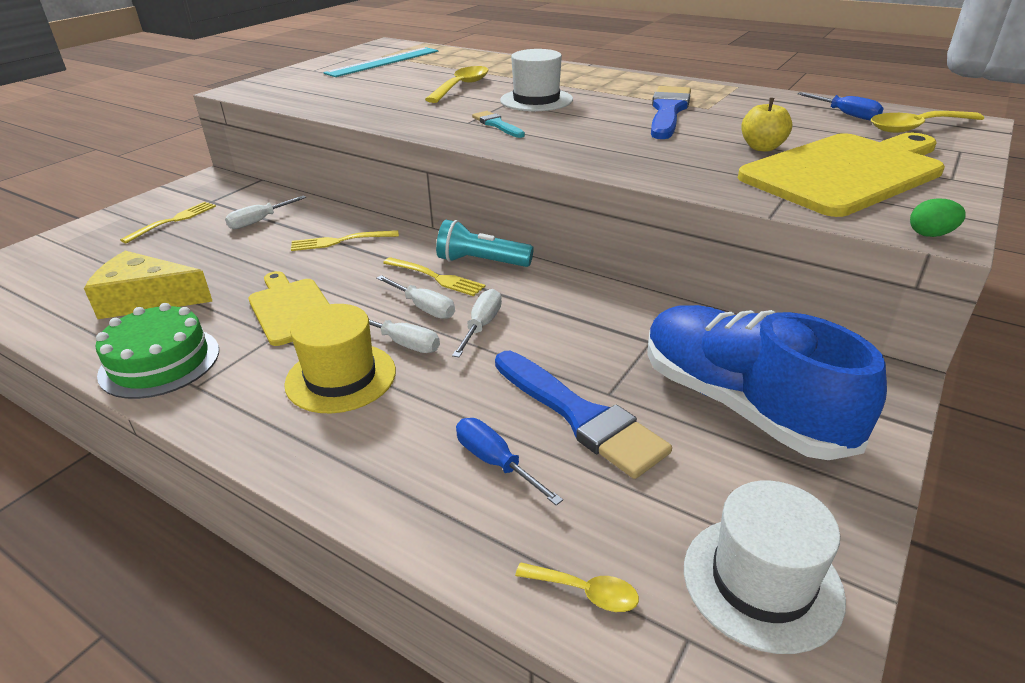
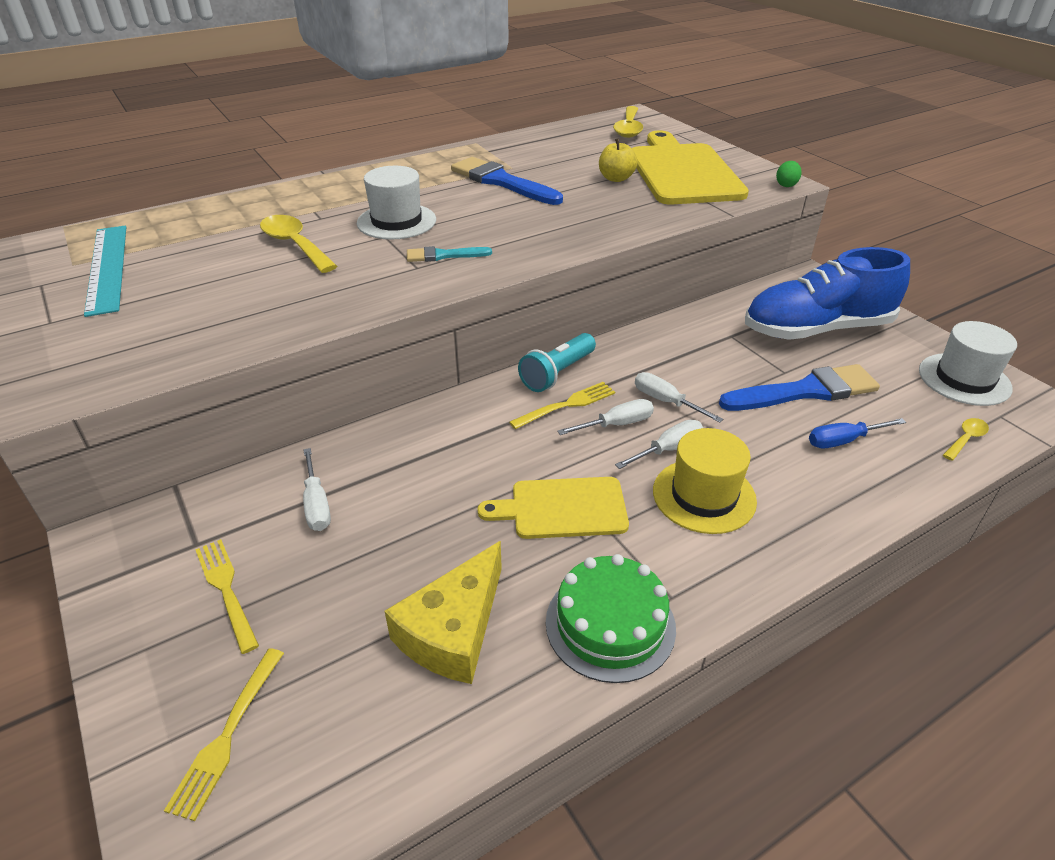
camera: 65 degrees left, 5 degrees up
(340, 241) = (436, 448): yellow fork -> yellow fork (227, 735)
(845, 114) = (582, 135): blue screwdriver -> none

